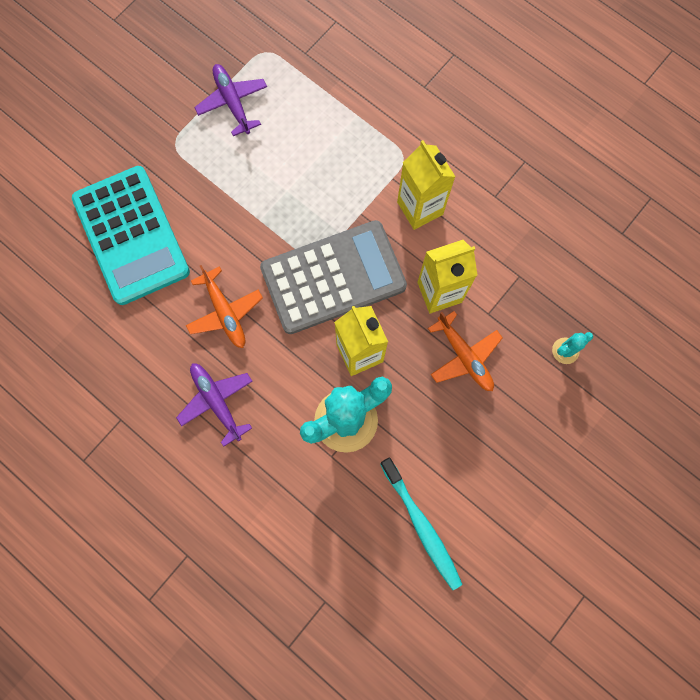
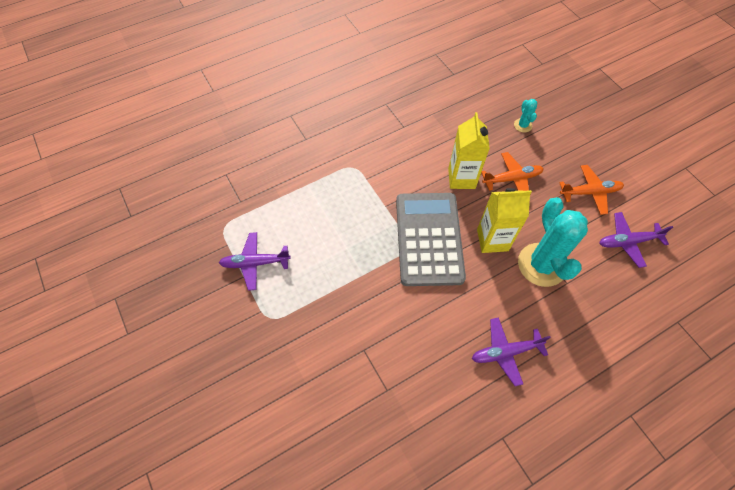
camera: 70 degrees left, 15 degrees down
(131, 235) = (337, 378): turquoise calculator -> none
(225, 312) = (431, 323): orange plane -> orange plane (589, 192)
(420, 208) = (395, 170): yellow carton -> none
(421, 526) = (628, 242): turquoise toothbrush -> purple plane

